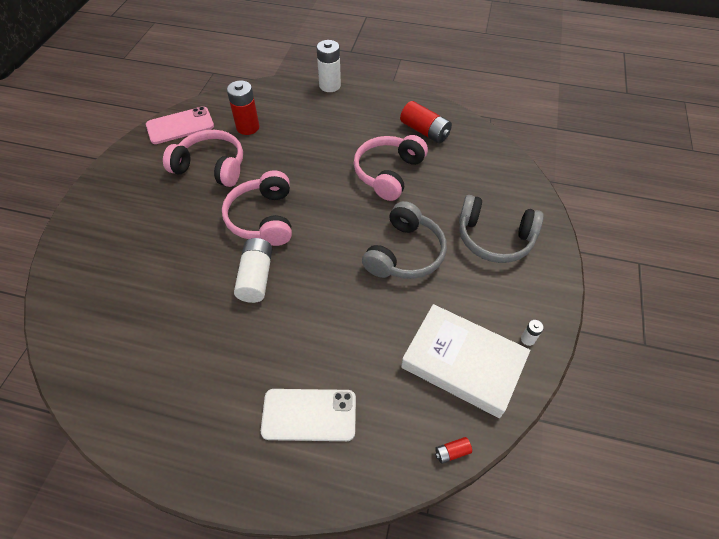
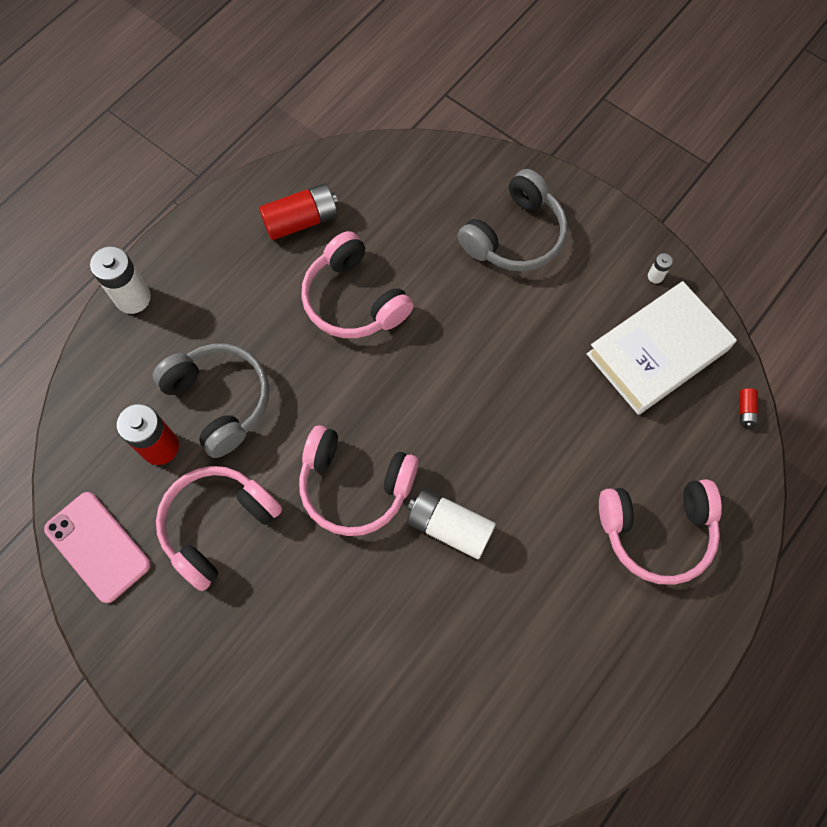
camera: 65 degrees left, 15 degrees up
(180, 126) = (97, 546): pink phone -> pink phone turned 45 degrees counterclockwise
(309, 415) = (656, 531): white phone -> pink headphones
(404, 253) = (492, 341): grey headphones -> grey headphones (220, 401)

